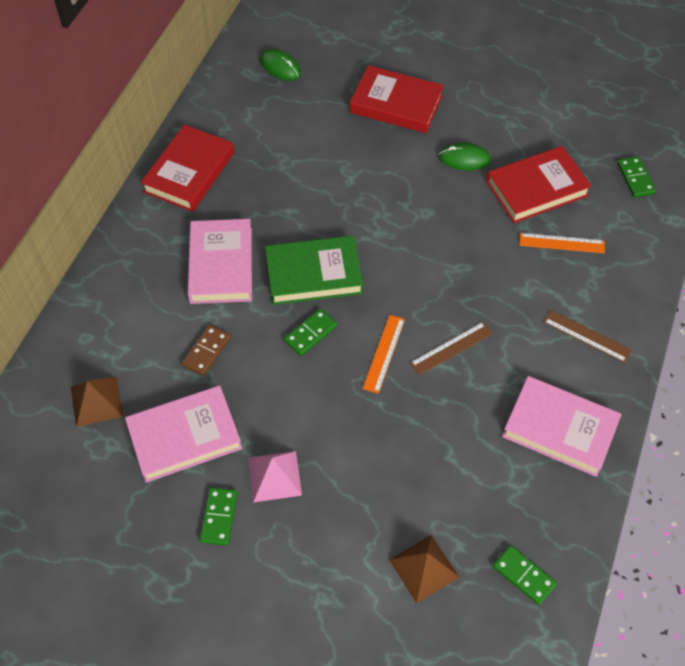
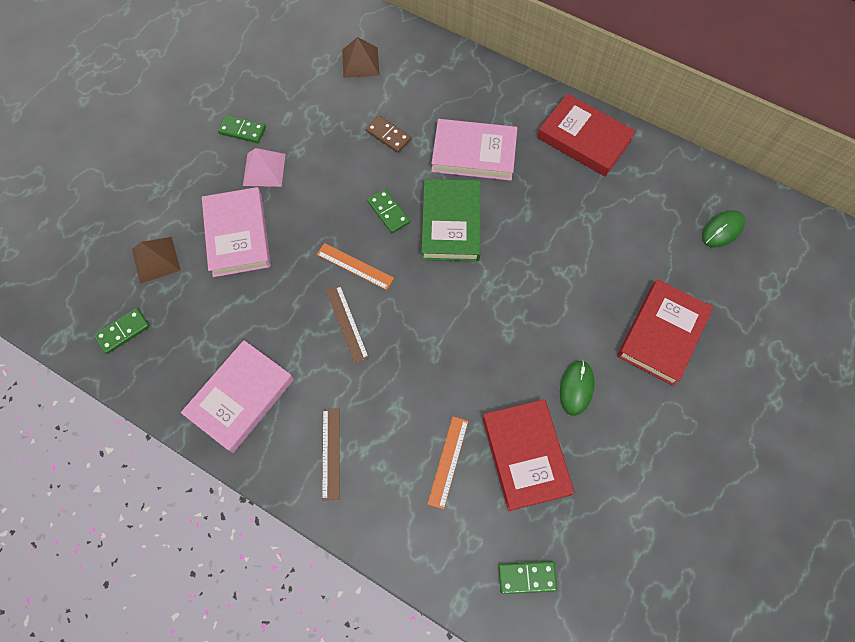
camera: 100 degrees right, 10 degrees up
(184, 437) = (315, 114): pink book -> pink book (238, 235)
(587, 336) = (330, 453): brown ruler -> brown ruler turned 45 degrees counterclockwise

